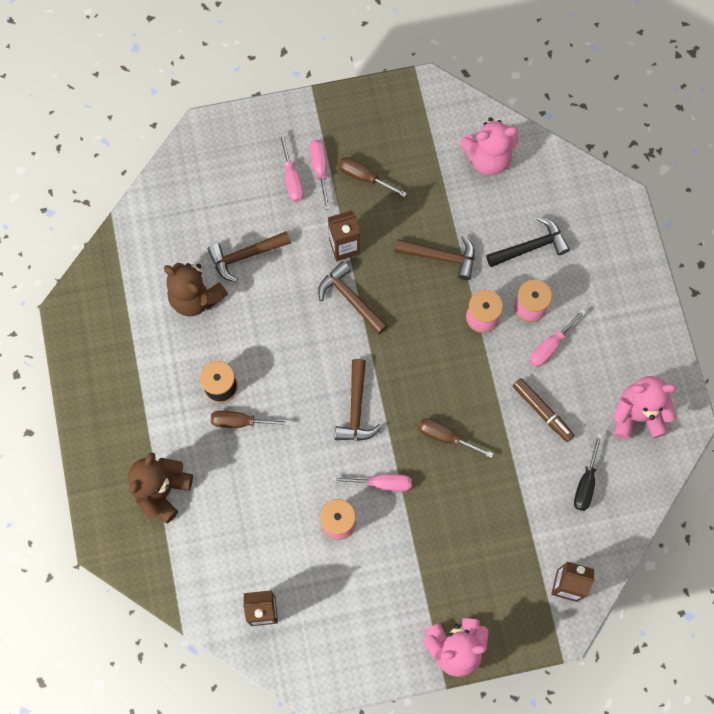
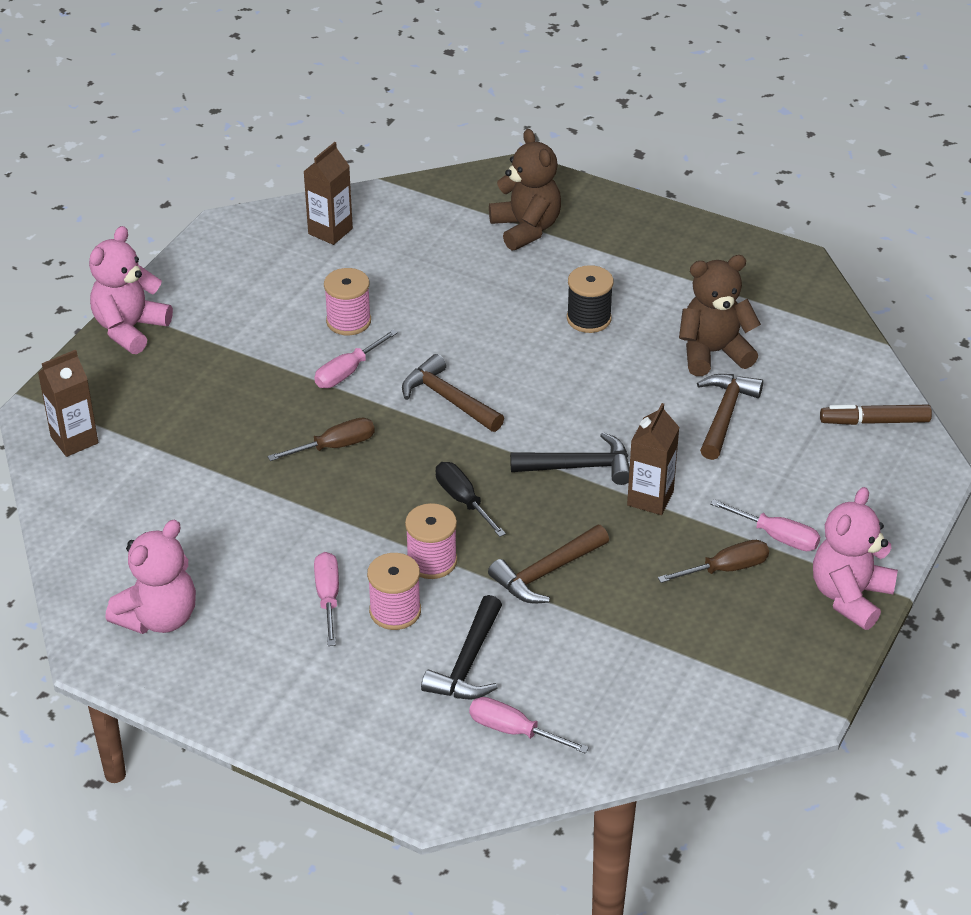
camera: 130 degrees right, 30 degrees down
(241, 422) = (534, 312): brown screwdriver -> none
(291, 178) = (789, 506): pink screwdriver -> pink screwdriver (514, 731)
(350, 298) = (580, 467): brown hammer -> black hammer
(487, 158) = (632, 702): pink teddy bear -> pink teddy bear (850, 596)
(542, 411) = (265, 539): brown marker -> brown marker (874, 421)
(586, 482) = (148, 523): black screwdriver -> black screwdriver (463, 500)

